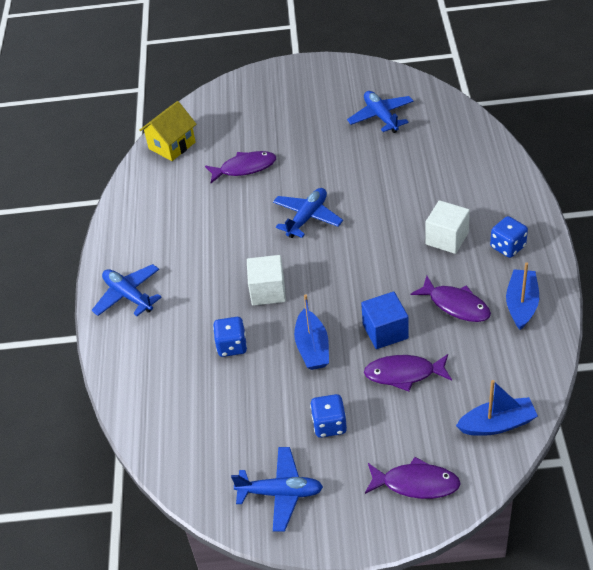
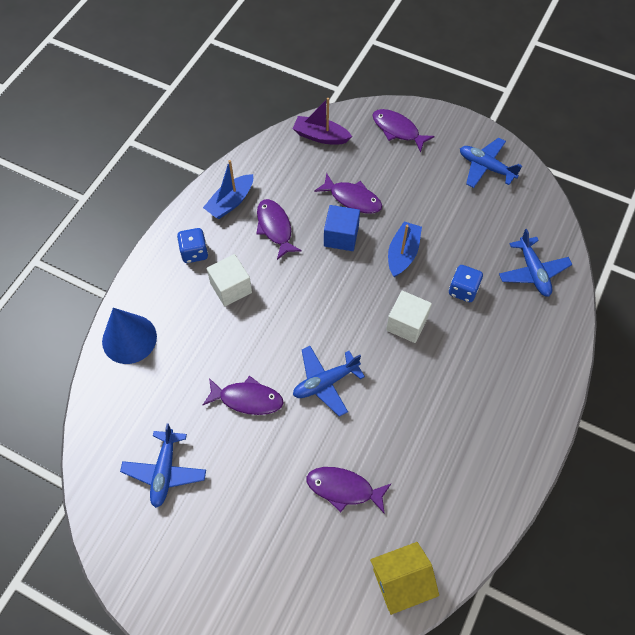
camera: 155 degrees left, 15 degrees up
(128, 295) = (529, 392): blue plane -> blue plane (533, 272)
(329, 425) = (427, 192): blue dice -> none
(360, 178) = (247, 399): none -> purple fish
(491, 166) = (129, 339): none -> blue cone
(497, 424) = (320, 136): blue boat -> purple boat

